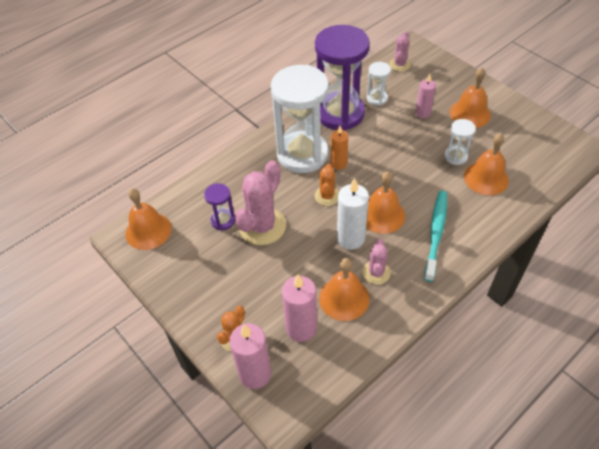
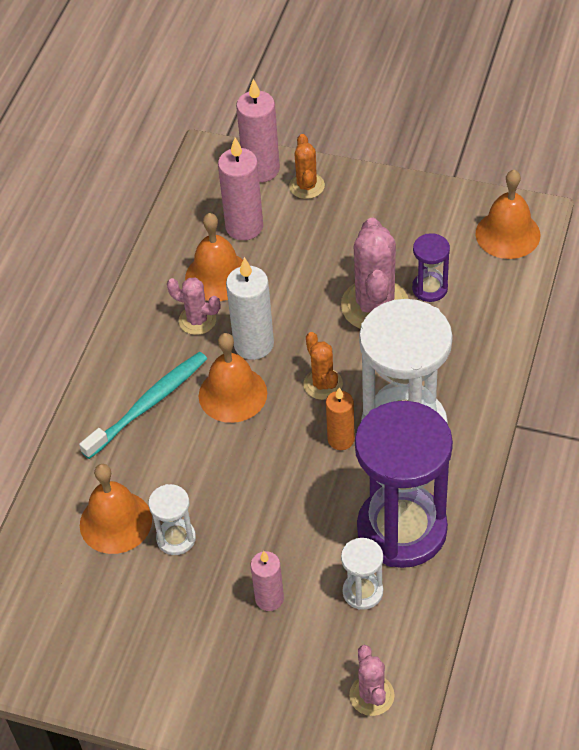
camera: 150 degrees right, 0 degrees up
(376, 272) = (197, 320): pink cactus -> pink cactus turned 45 degrees counterclockwise
(436, 233) = (149, 404): turquoise toothbrush -> turquoise toothbrush turned 120 degrees counterclockwise
(470, 113) = (191, 638): orange bell -> none

